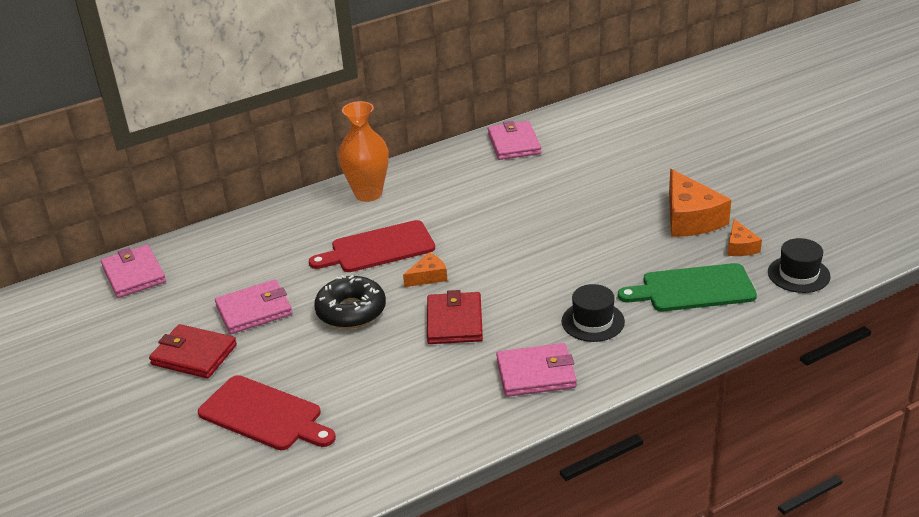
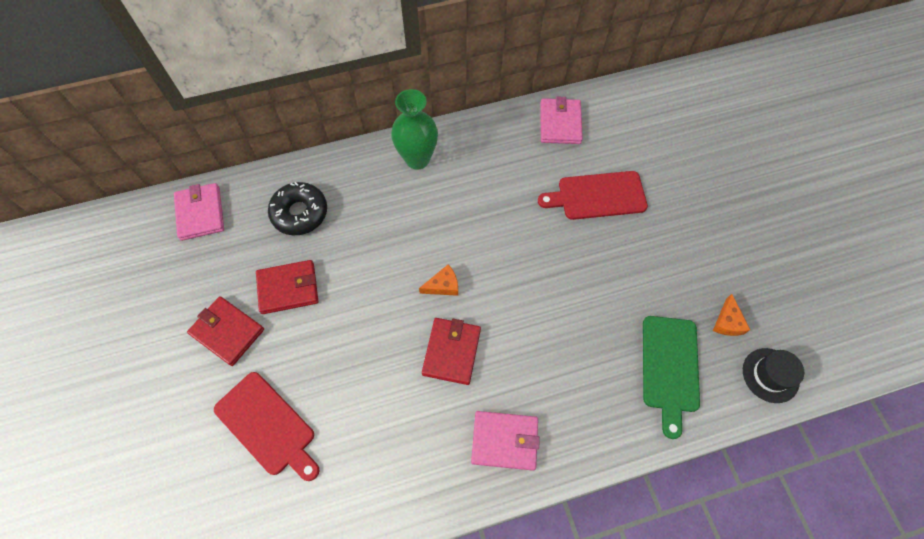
camera: 10 degrees right, 30 degrees up
(254, 310) = (288, 288): pink wallet -> red wallet
(351, 311) = (368, 312): black donut -> black donut (300, 213)
(368, 194) = (417, 159): orange vase -> green vase
(378, 248) = (409, 235): red cutting board -> red cutting board (597, 196)
(593, 321) = (570, 386): black hat -> none
(690, 218) = (692, 270): orange cheese -> none
(693, 289) = (670, 368): green cutting board -> green cutting board turned 90 degrees counterclockwise

